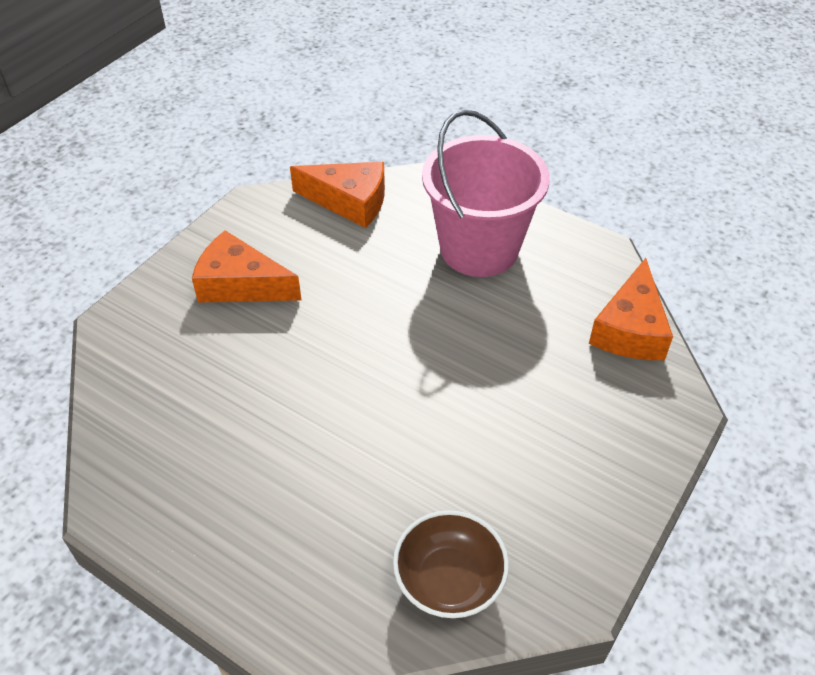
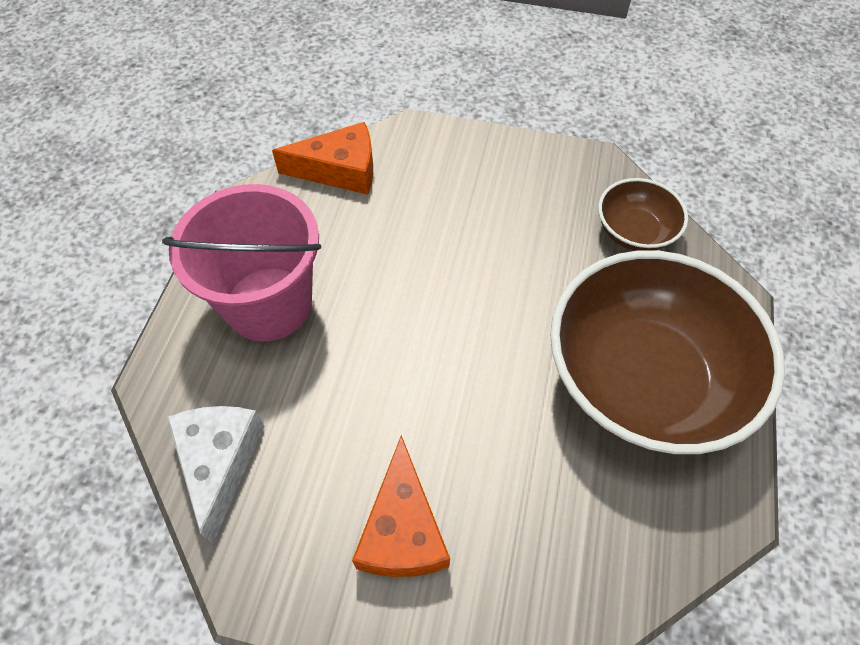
camera: 110 degrees left, 10 degrees up
(266, 497) = (642, 379): none -> brown bowl
(349, 201) = (219, 462): orange cheese -> white cheese

